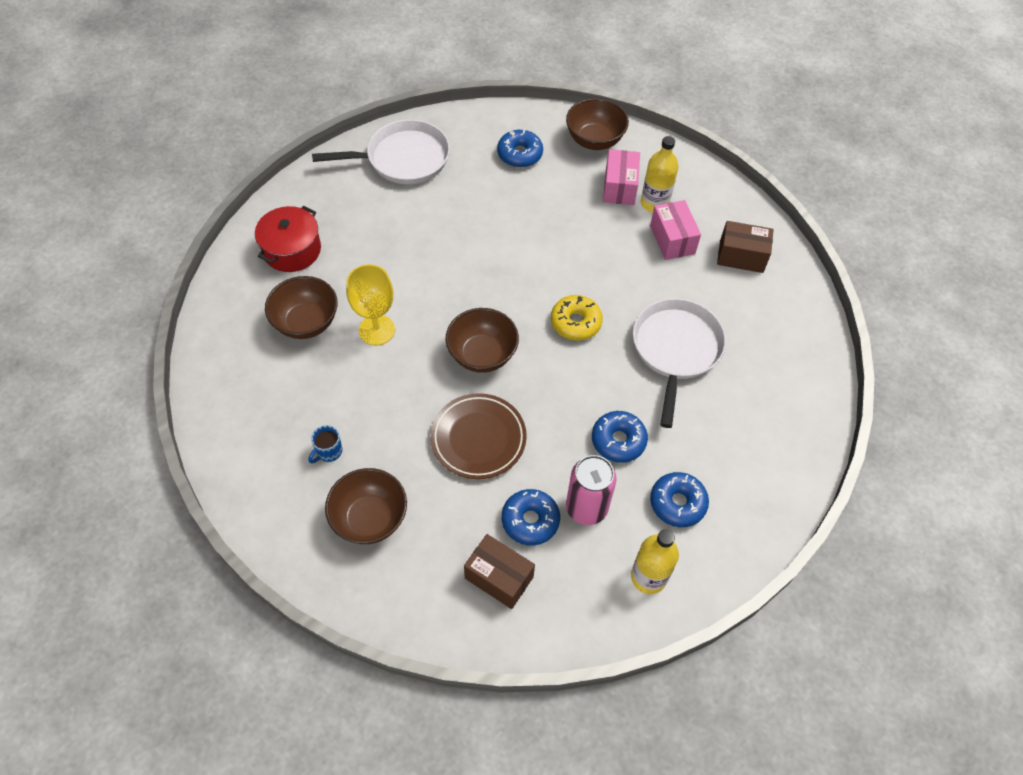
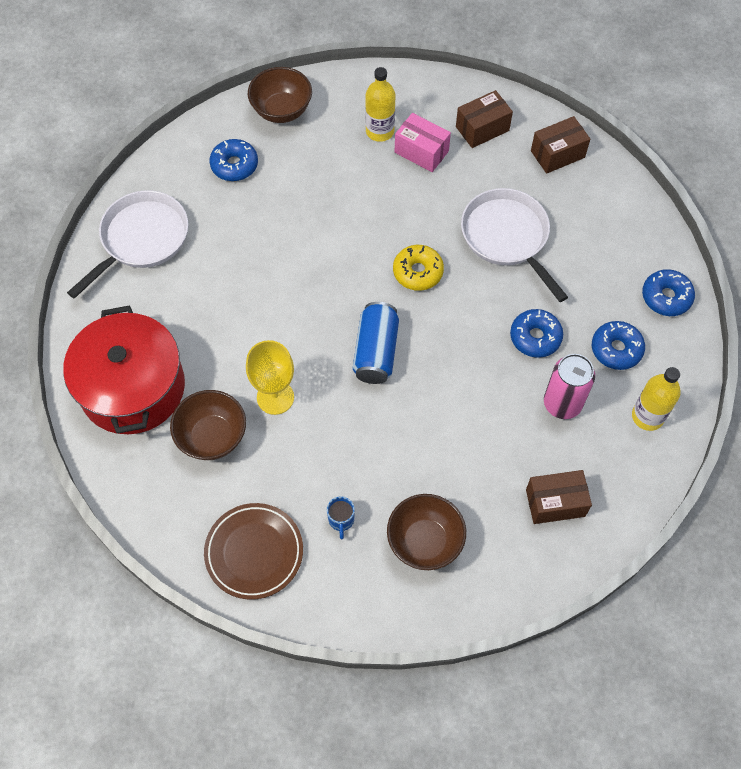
camera: 40 degrees left, 5 degrees up
(292, 250) = (133, 387): red pot -> red pot, size x1.67
(478, 438) = (439, 417): brown plate -> brown plate (254, 552)
(482, 355) = (376, 352): brown bowl -> blue can
(530, 520) = (535, 445): blue donut -> blue donut (666, 297)
(619, 187) = (340, 137): pink box -> none
(787, 318) = (557, 154): none -> brown box

